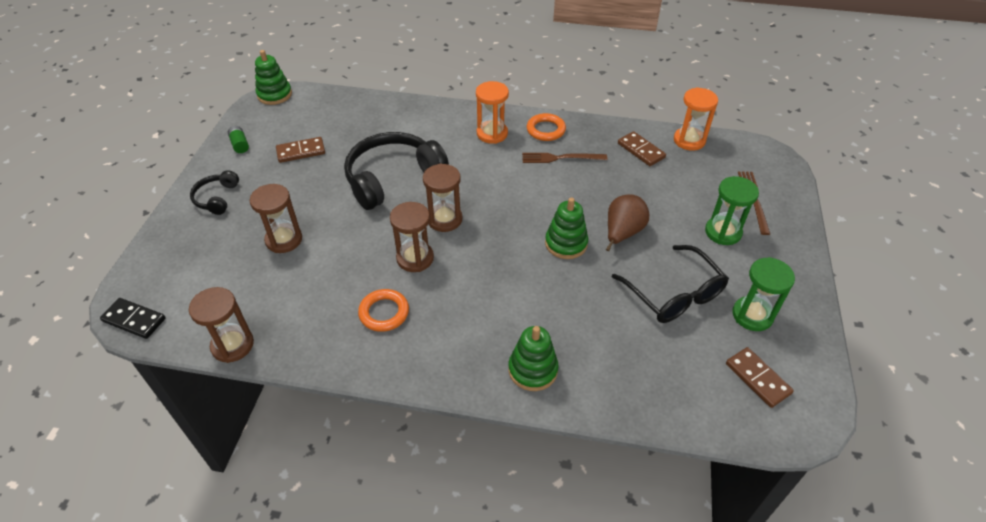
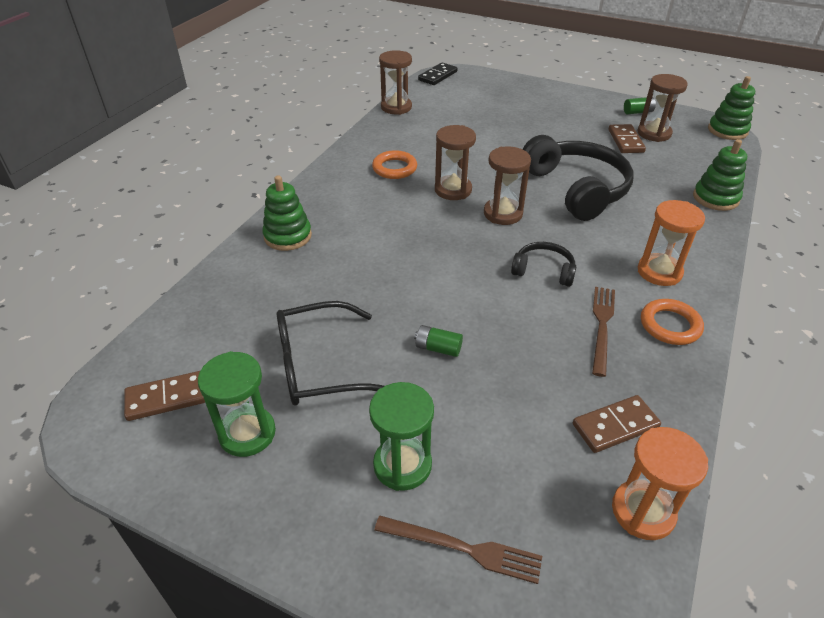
camera: 105 degrees right, 5 degrees down
(217, 198) = (561, 102): black headphones -> black headphones (543, 271)
(284, 240) = (500, 129): brown hourglass -> brown hourglass (654, 133)
(566, 243) = (437, 293): green stacking toy -> green stacking toy (715, 198)
(622, 233) = (438, 348): brown pear -> green battery

